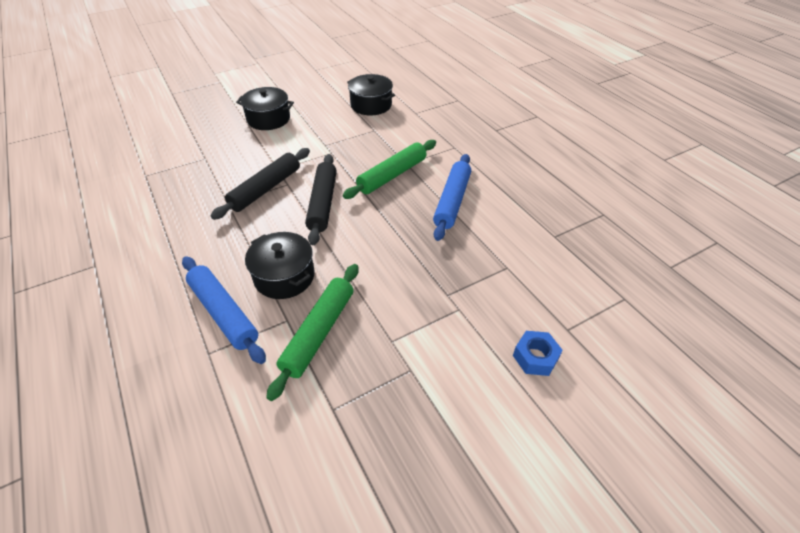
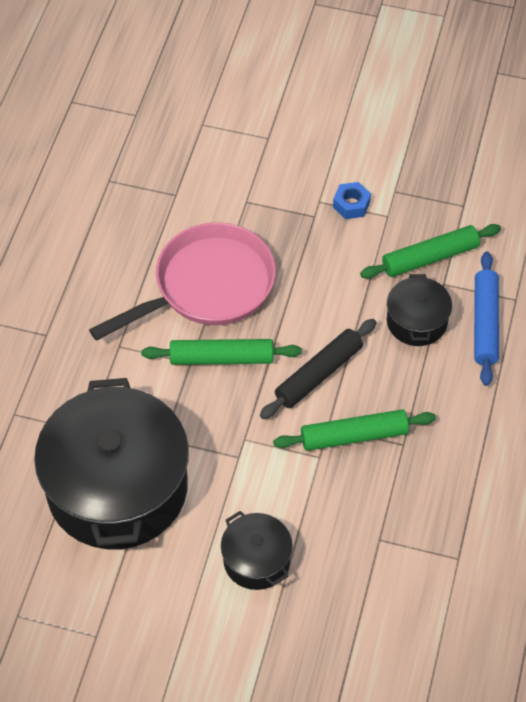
camera: 135 degrees left, 10 degrees up
(266, 189) = (354, 436): black rolling pin -> green rolling pin
(371, 105) = (117, 488): black pot -> black pot, size x2.16
(452, 201) = (207, 286): blue rolling pin -> pink pan
(535, 357) = (311, 140): blue nut -> blue nut (351, 205)

